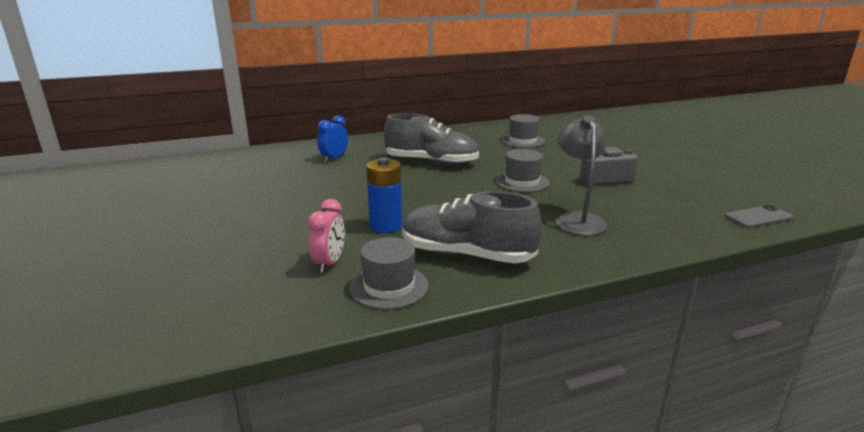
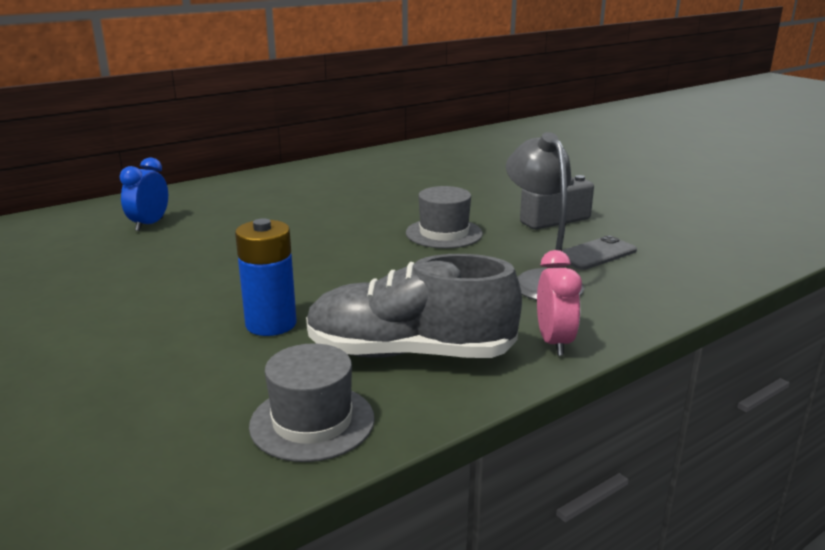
camera: 15 degrees left, 0 degrees up
(329, 263) = (202, 397): pink clock -> pink clock (554, 342)
(431, 162) = (303, 217): grey shoe -> none
(523, 141) = (421, 174): grey hat -> none
(758, 217) = (758, 250): grey phone -> grey phone (596, 254)

